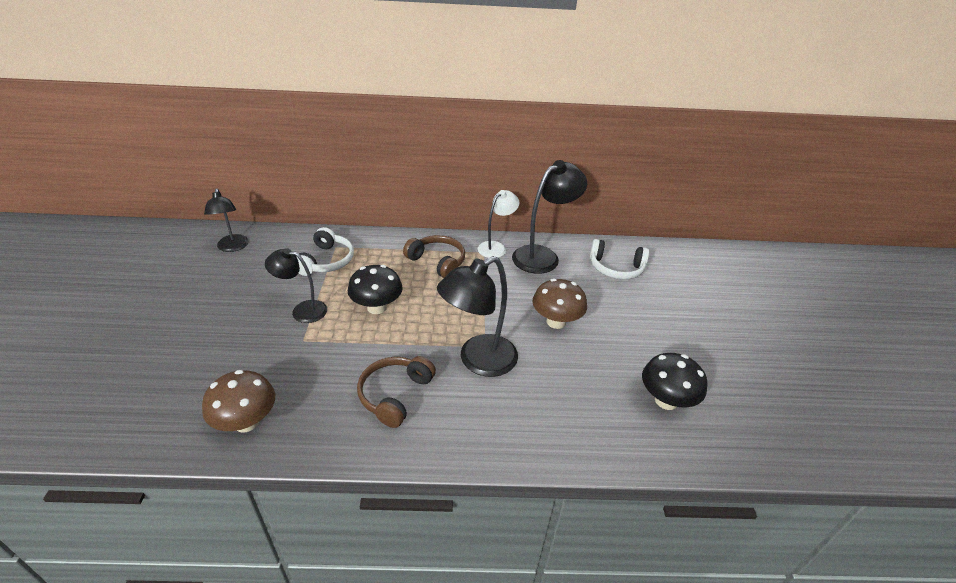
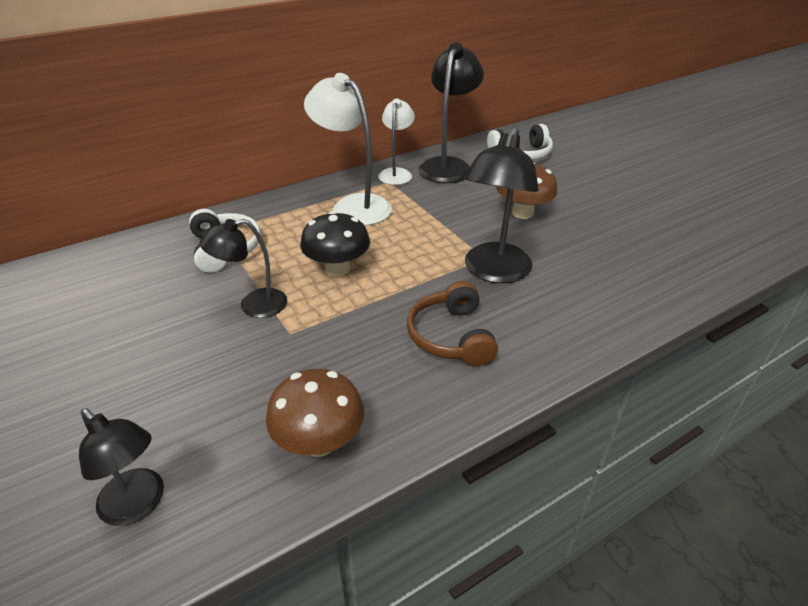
camera: 30 degrees left, 0 degrees up
(233, 247) = (78, 279): black lamp -> black lamp (139, 505)
(437, 262) = (353, 205): brown headphones -> white lamp
(666, 400) = (673, 235): black mushroom -> none

